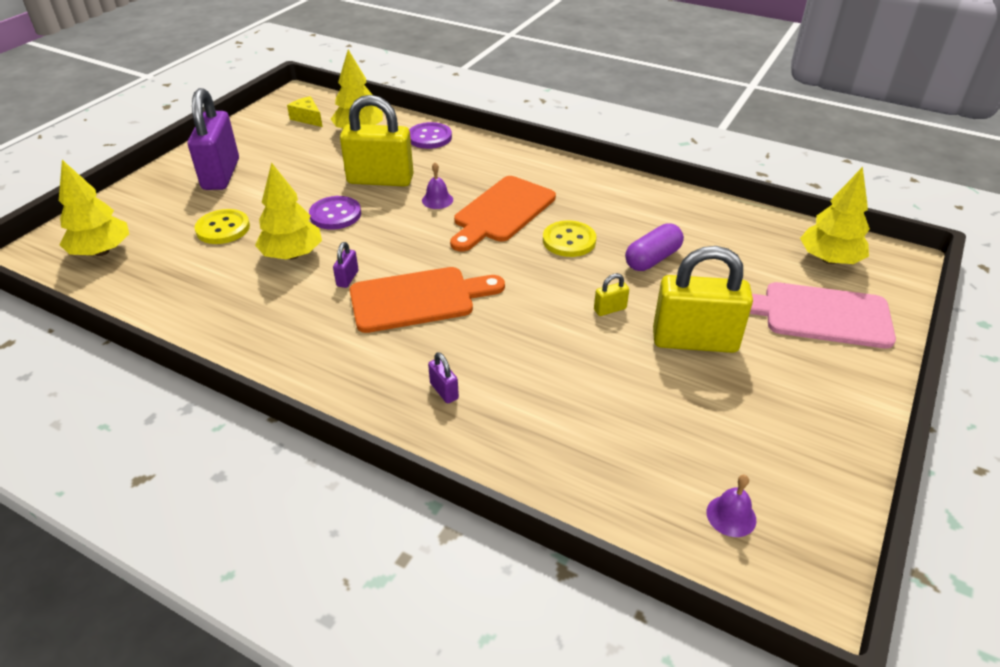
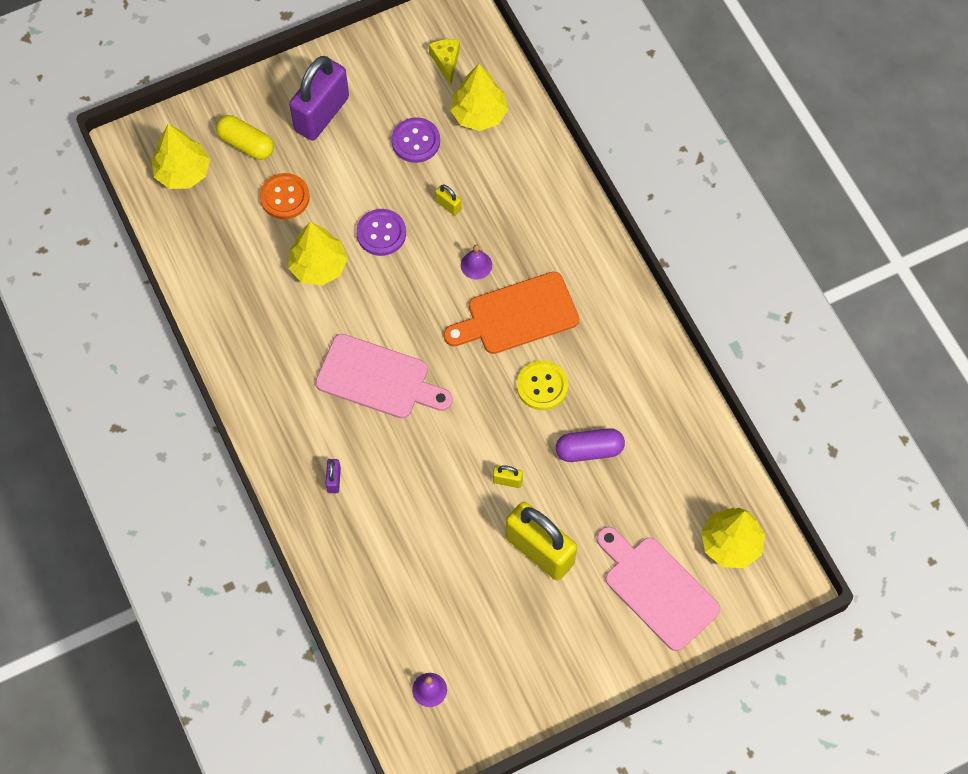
camera: 35 degrees right, 25 degrees up
(159, 213) = (246, 144): none -> yellow capsule
(223, 228) = (285, 197): yellow button -> orange button
(347, 278) = (342, 322): purple padlock -> none
(380, 180) = (448, 205): yellow padlock -> yellow padlock, size x0.41
(418, 299) = (378, 378): orange cutting board -> pink cutting board
(429, 137) = (536, 164): purple button -> purple button (416, 141)

